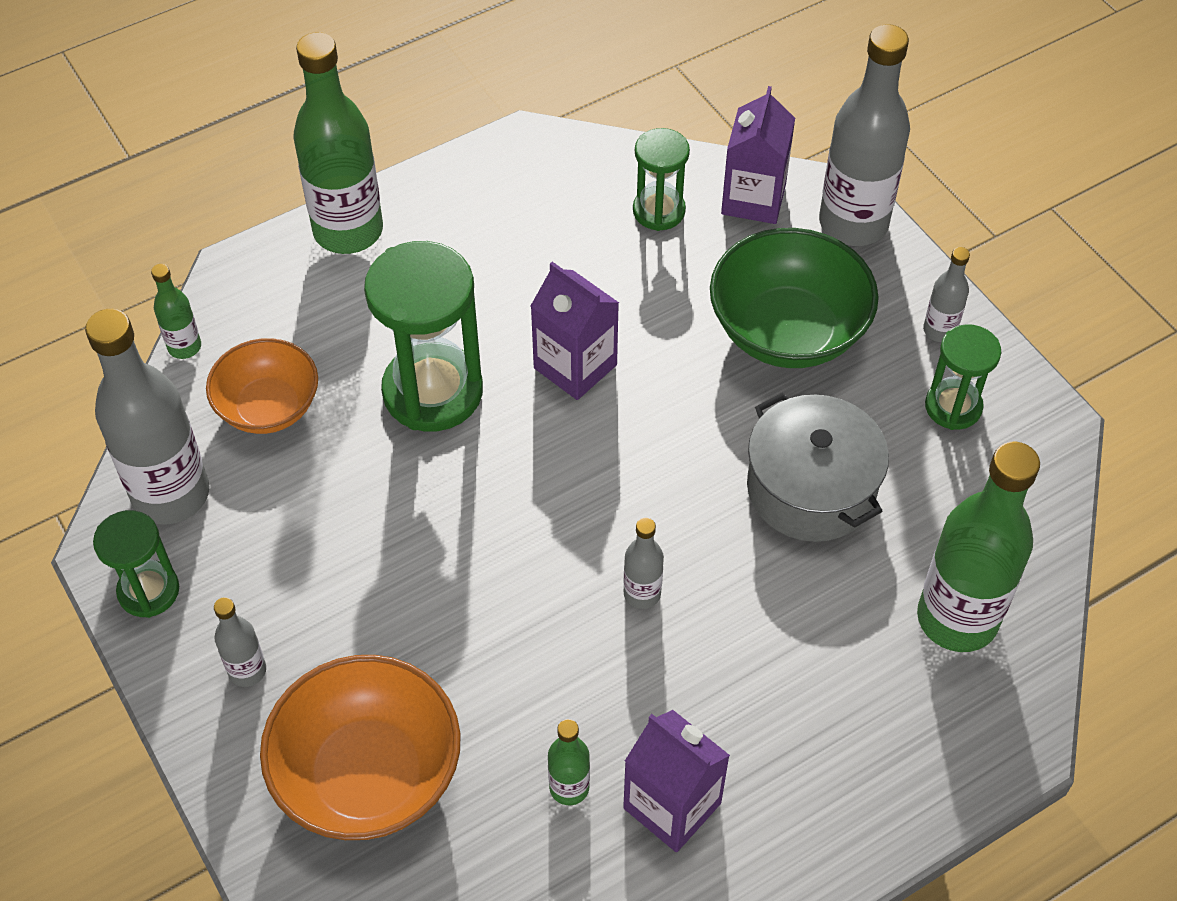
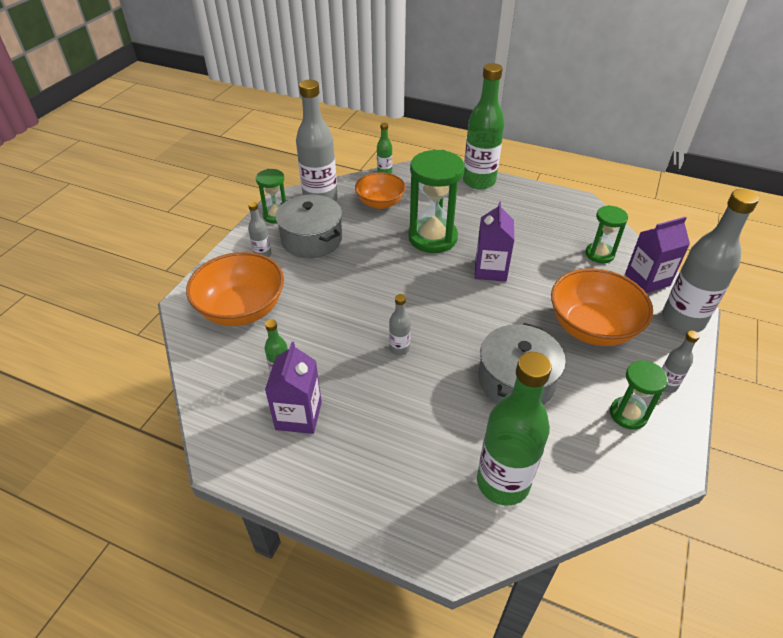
camera: 55 degrees right, 10 degrees down
(274, 570) = (311, 239): none -> grey pot
(787, 331) = (592, 327): green bowl -> orange bowl

